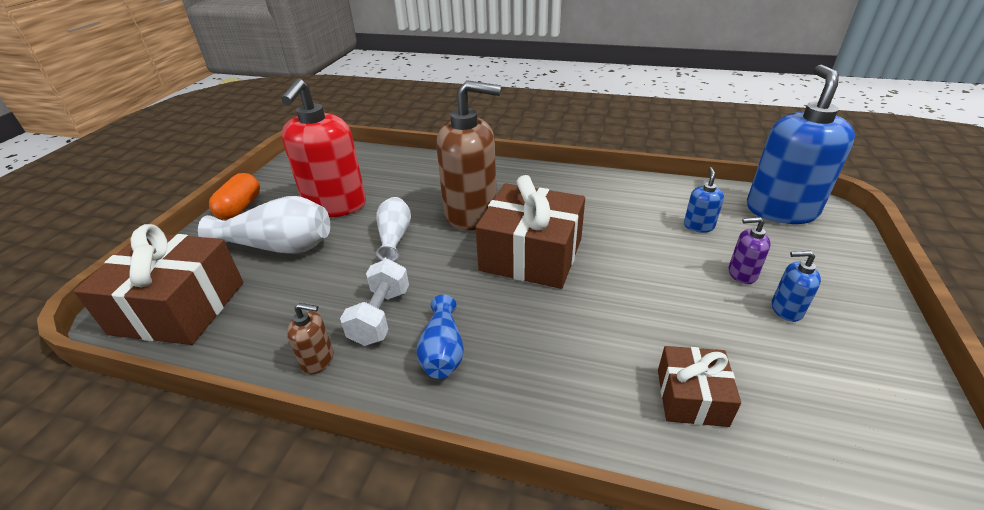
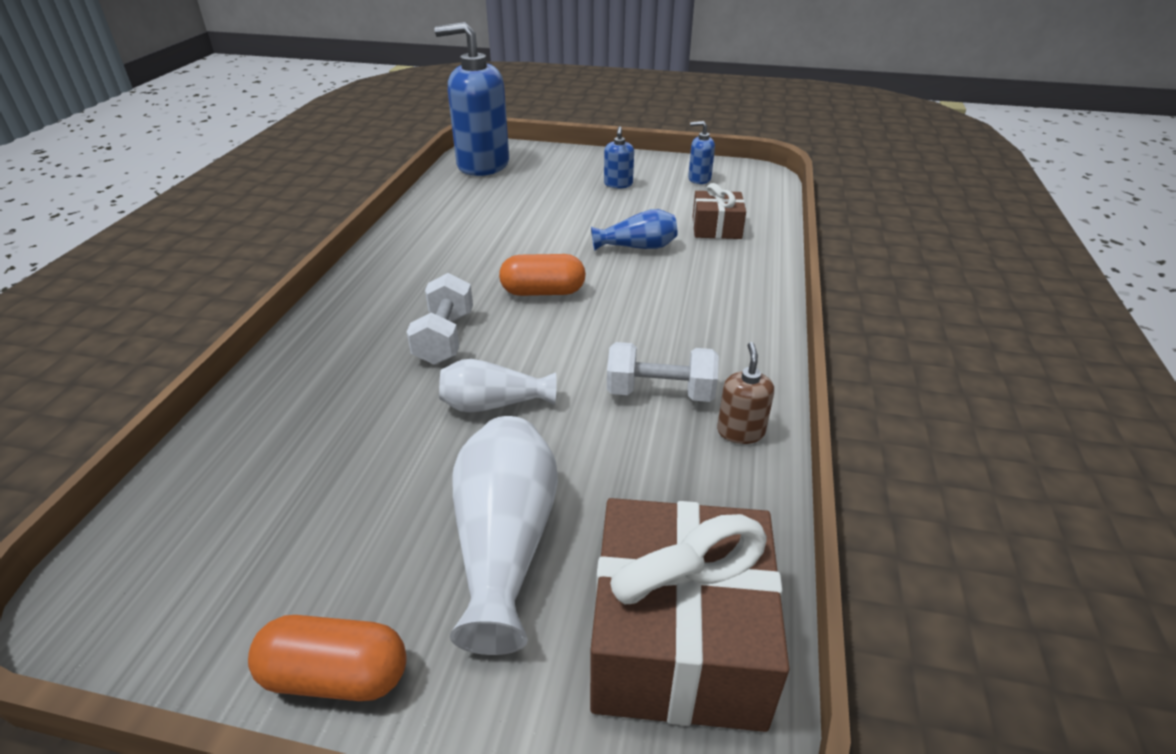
camera: 95 degrees left, 0 degrees up
(335, 205) = (376, 496): red soap dispenser -> none
(443, 351) = (702, 342): blue vase -> blue vase (637, 247)
(471, 213) = (444, 338): brown soap dispenser -> white dumbbell
(531, 255) = (543, 292): brown gift -> orange capsule
(698, 226) = (502, 201): blue soap dispenser -> blue soap dispenser (699, 179)
(741, 274) = (575, 193): purple soap dispenser -> none

